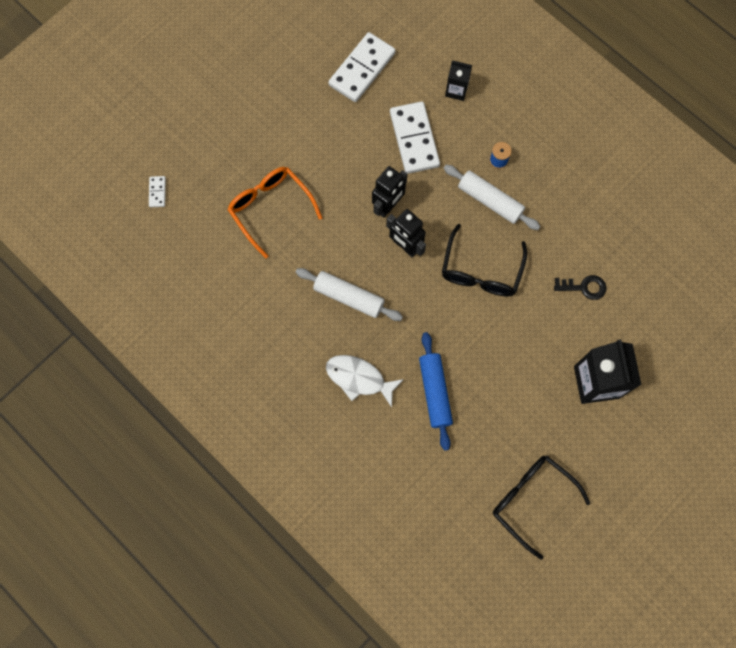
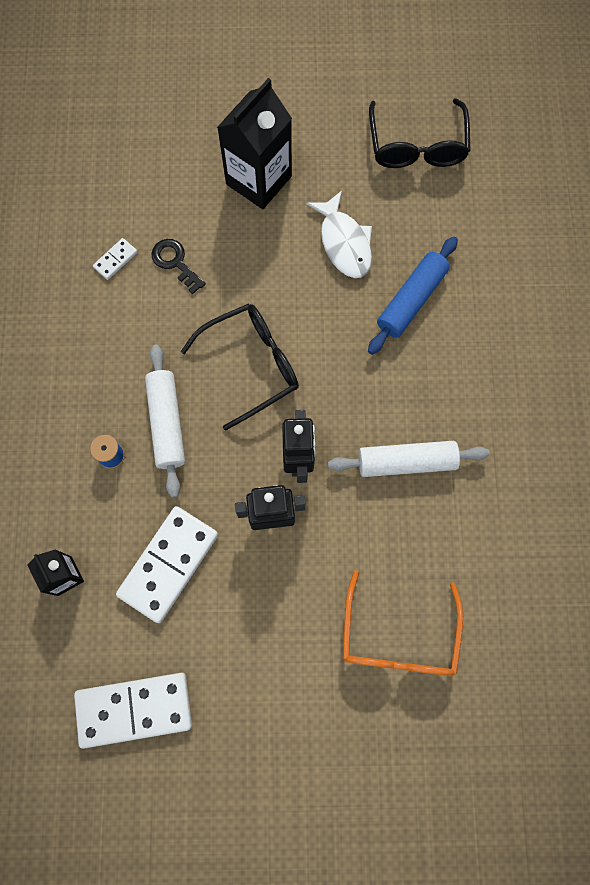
camera: 135 degrees left, 0 degrees up
(157, 192) = (510, 787): white domino -> white domino (115, 260)
(348, 297) = (406, 461): white rolling pin -> white rolling pin turned 75 degrees counterclockwise
(359, 378) = (471, 376): white fish -> white fish (344, 243)

